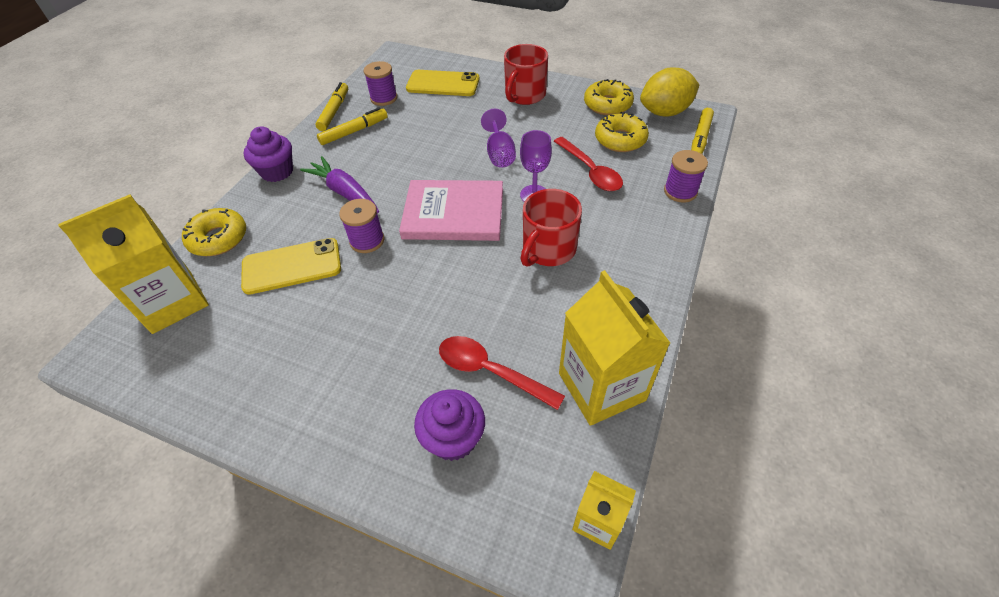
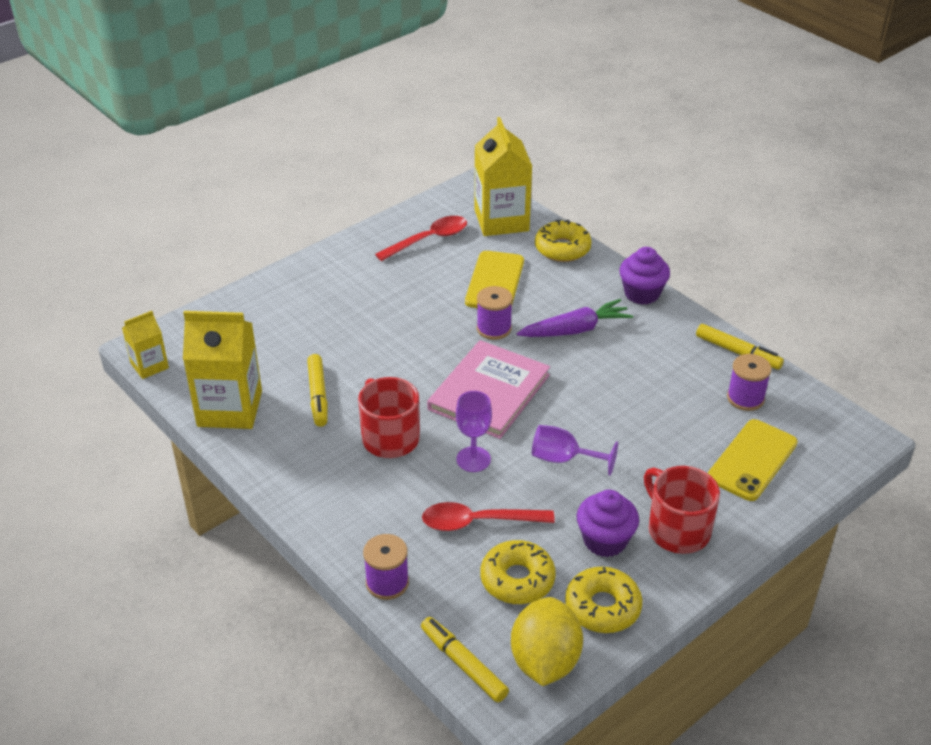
camera: 115 degrees right, 10 degrees down
(354, 131) = (683, 358): yellow marker -> yellow marker (318, 395)
(453, 438) = (262, 323): purple cupcake -> purple cupcake (605, 540)
(491, 371) = (296, 357): red spoon -> red spoon (428, 240)

